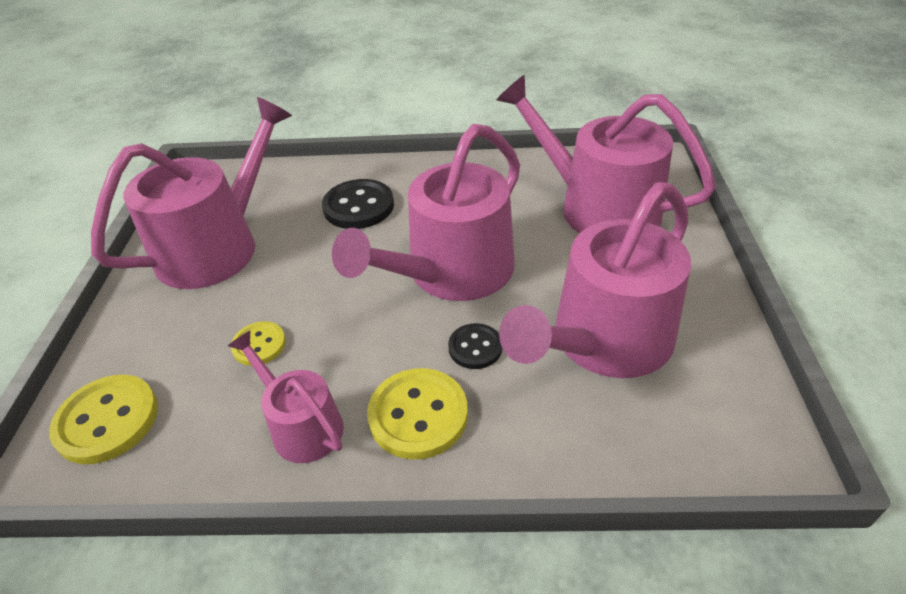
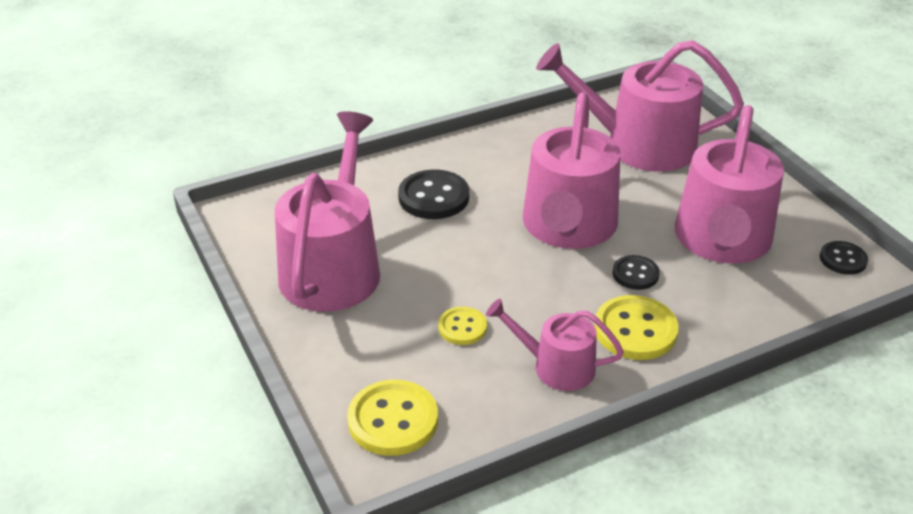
camera: 30 degrees left, 5 degrees down
(743, 418) = (843, 259): none -> black button

